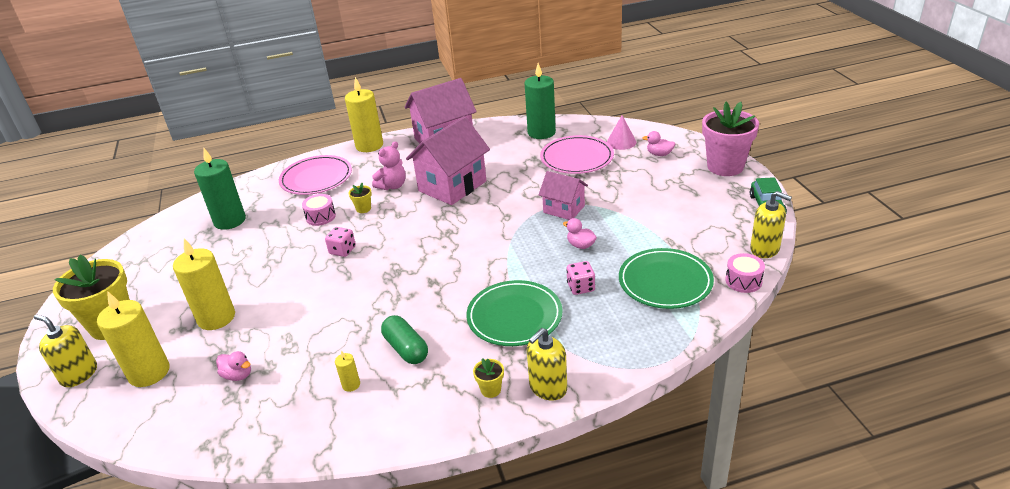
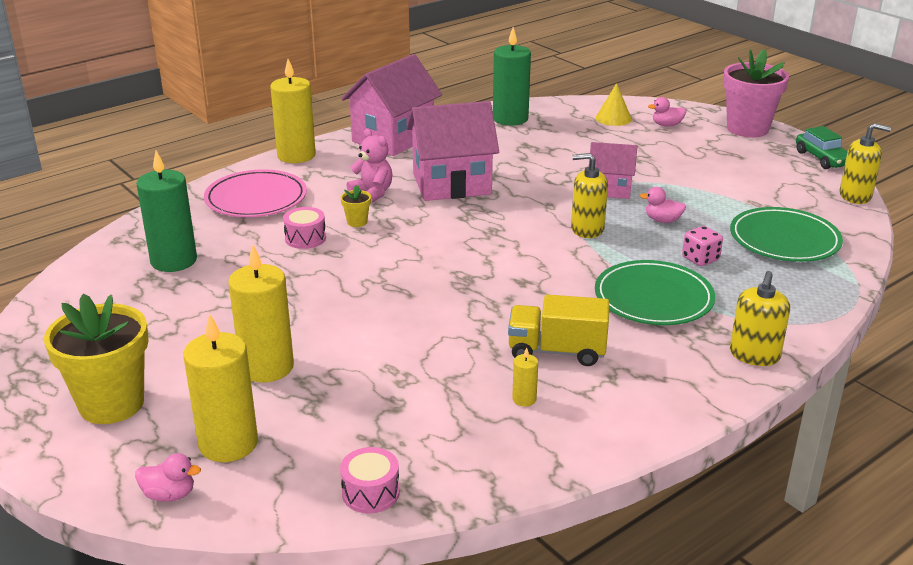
camera: 25 degrees left, 5 degrees down
(79, 374) = (118, 468): yellow soap dispenser -> yellow soap dispenser (587, 229)
(238, 375) = (363, 420): pink duck -> pink duck (169, 495)
(342, 250) = (373, 268): pink dice -> none
(392, 186) = (372, 193): pink teddy bear -> pink teddy bear turned 60 degrees counterclockwise
(406, 349) = (556, 351): green capsule -> yellow truck
(452, 186) = (451, 184): pink house -> pink house turned 60 degrees clockwise
(491, 390) = (694, 370): yellow flower pot -> none
(577, 158) = (577, 139): pink plate -> none
(621, 142) = (613, 118): pink cone -> yellow cone
(743, 281) = (861, 226): pink drum -> pink drum (370, 493)

